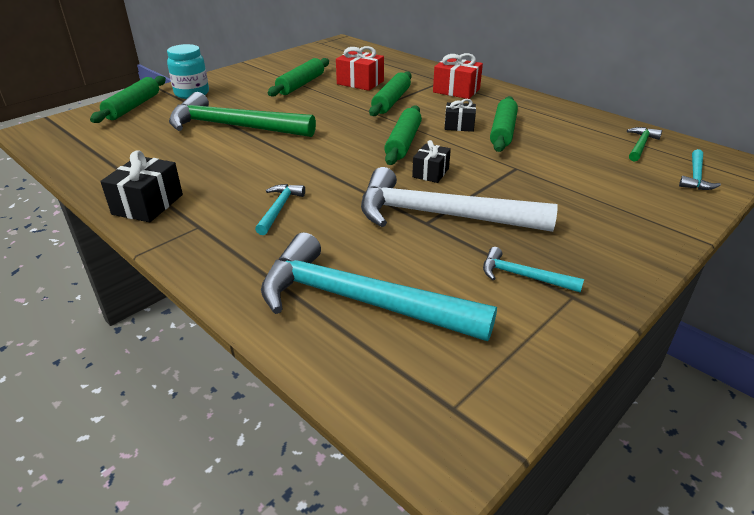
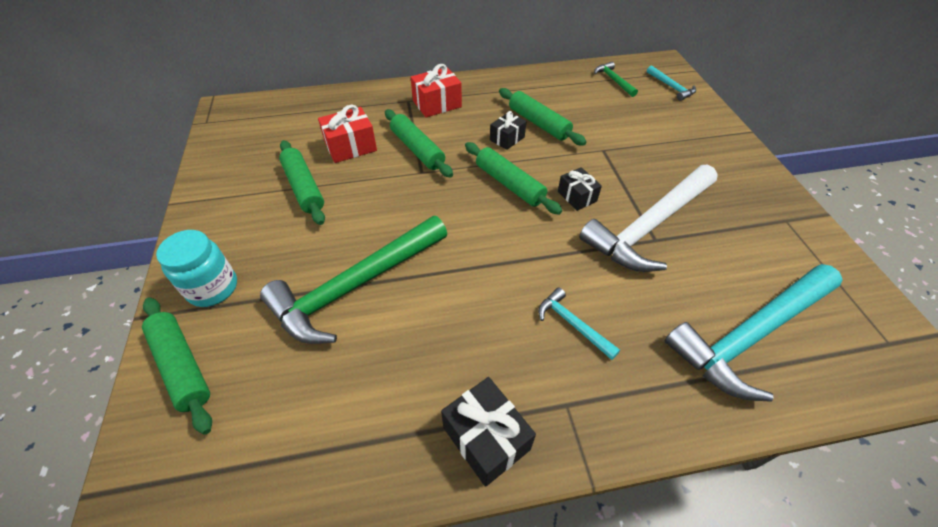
camera: 55 degrees left, 15 degrees up
(523, 276) = (753, 229): turquoise hammer -> none

